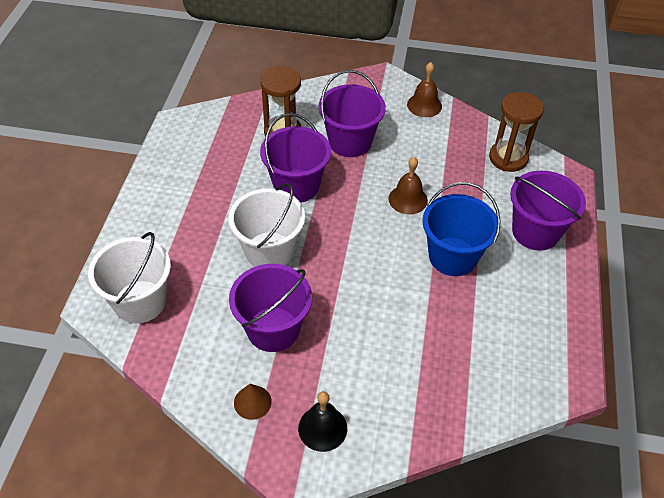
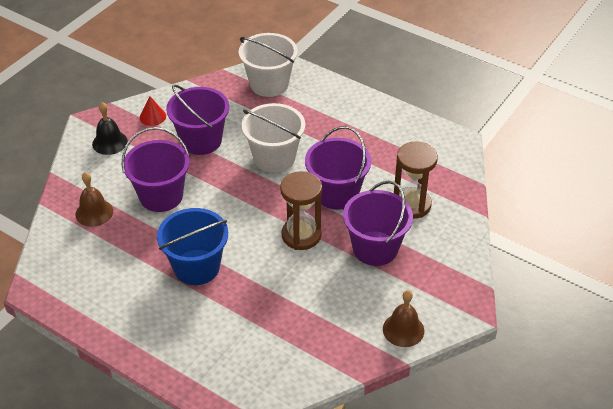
camera: 115 degrees right, 5 degrees down
(252, 402) = (152, 116): brown cone -> red cone
(408, 199) = (278, 263): brown bell -> brown bell (94, 212)
(508, 158) = (287, 367): brown hourglass -> brown hourglass (301, 235)
(535, 232) = (184, 341): purple bucket -> purple bucket (161, 196)

